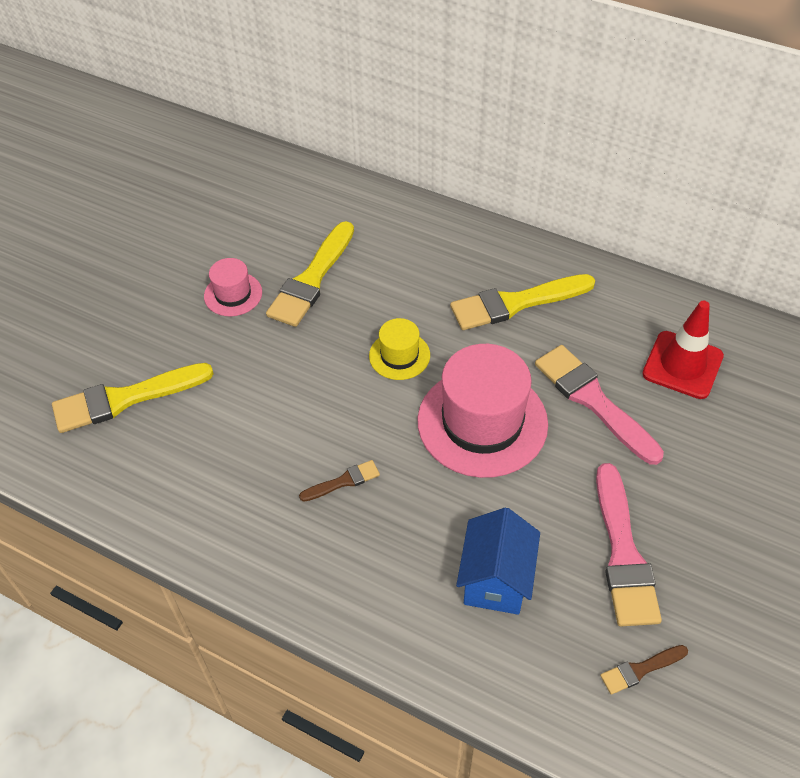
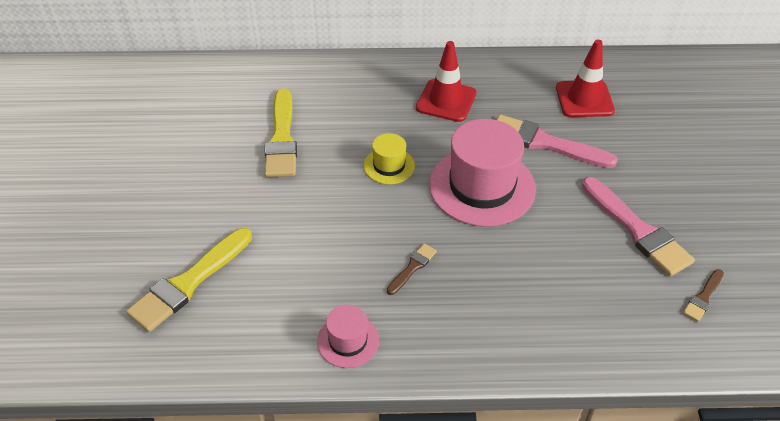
camera: 30 degrees left, 5 degrees down
(233, 294) = (225, 172): pink hat -> pink hat (348, 341)
(496, 580) = (570, 285): blue house -> none
(516, 303) = (446, 101): yellow brush -> red traffic cone

